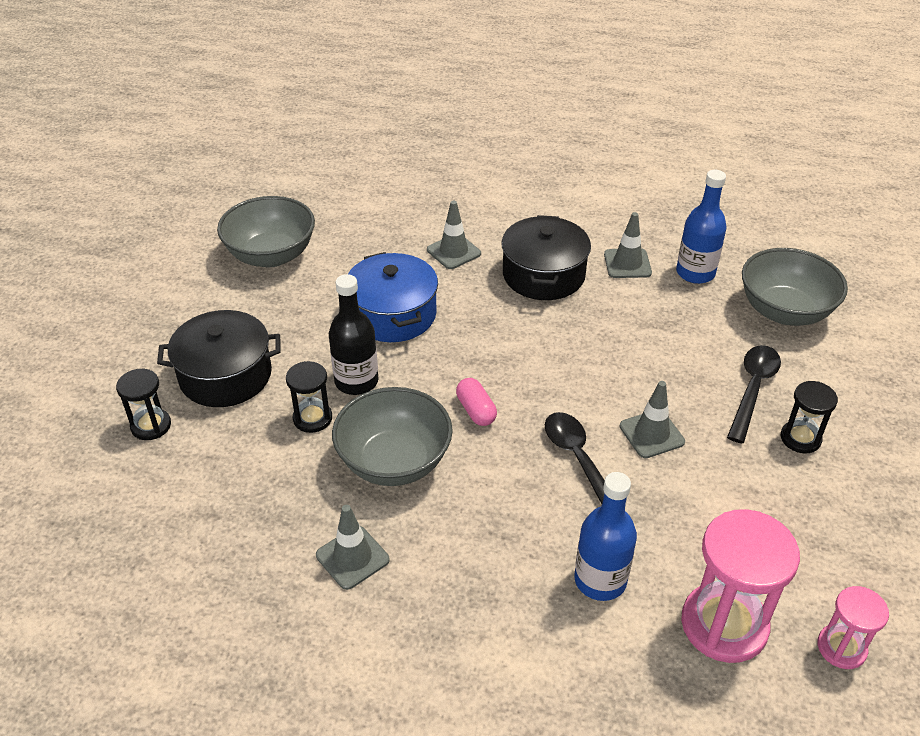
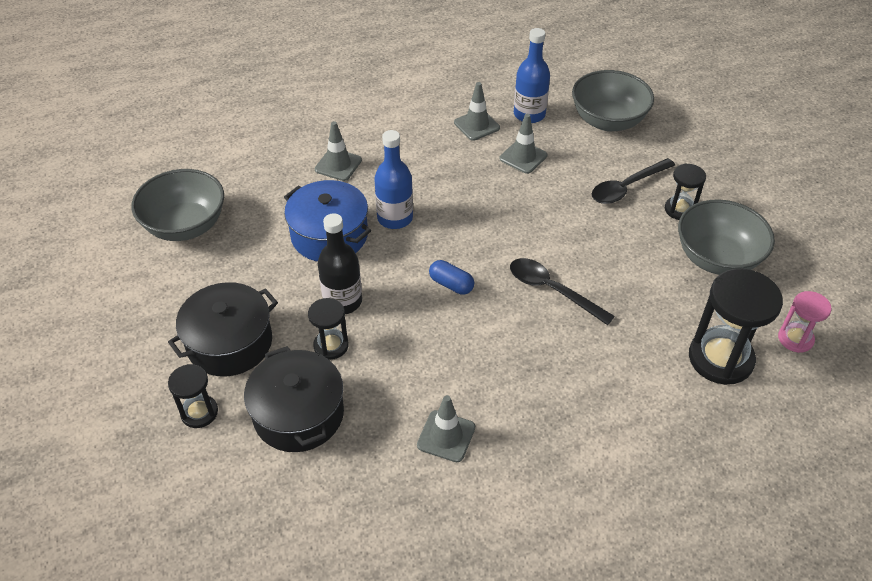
camera: 30 degrees left, 5 degrees up
(394, 462) = (421, 350): grey bowl -> grey bowl (716, 258)
(476, 410) = (451, 284): pink capsule -> blue capsule
(543, 275) = (422, 157): black pot -> black pot (298, 414)
(600, 580) = (625, 367): blue bottle -> blue bottle (395, 218)
(651, 434) = (585, 248): grey traffic cone -> grey traffic cone (523, 157)
(724, 625) = (720, 358): pink hourglass -> black hourglass
(752, 389) = (627, 187): black spoon -> black spoon turned 120 degrees counterclockwise

